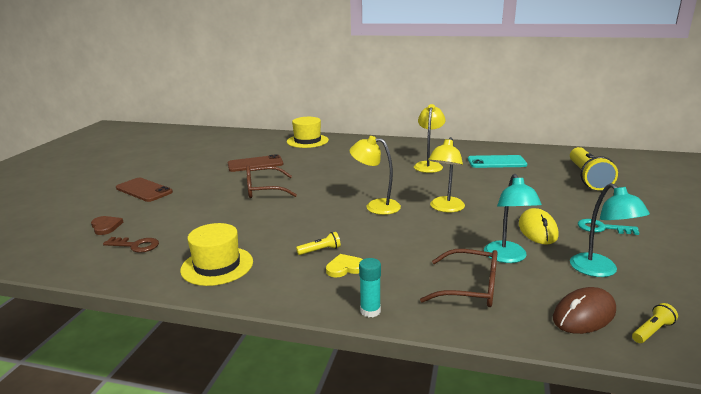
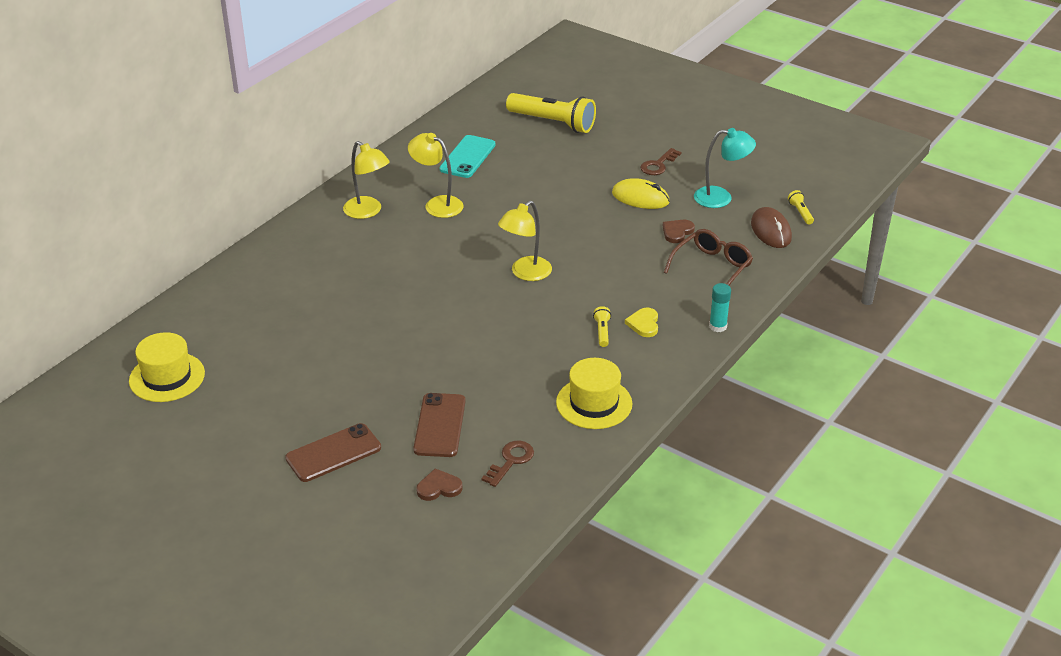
camera: 70 degrees left, 15 degrees up
(255, 164) = (312, 340): brown phone -> brown phone (440, 425)
(263, 190) = (416, 346): brown glasses -> none
(307, 141) = (252, 276): yellow hat -> yellow hat (167, 377)
(445, 208) = (562, 231): yellow lamp -> yellow lamp (368, 211)
(507, 257) = (677, 232): turquoise lamp -> brown heart
(602, 228) = (658, 165): turquoise key -> brown key

